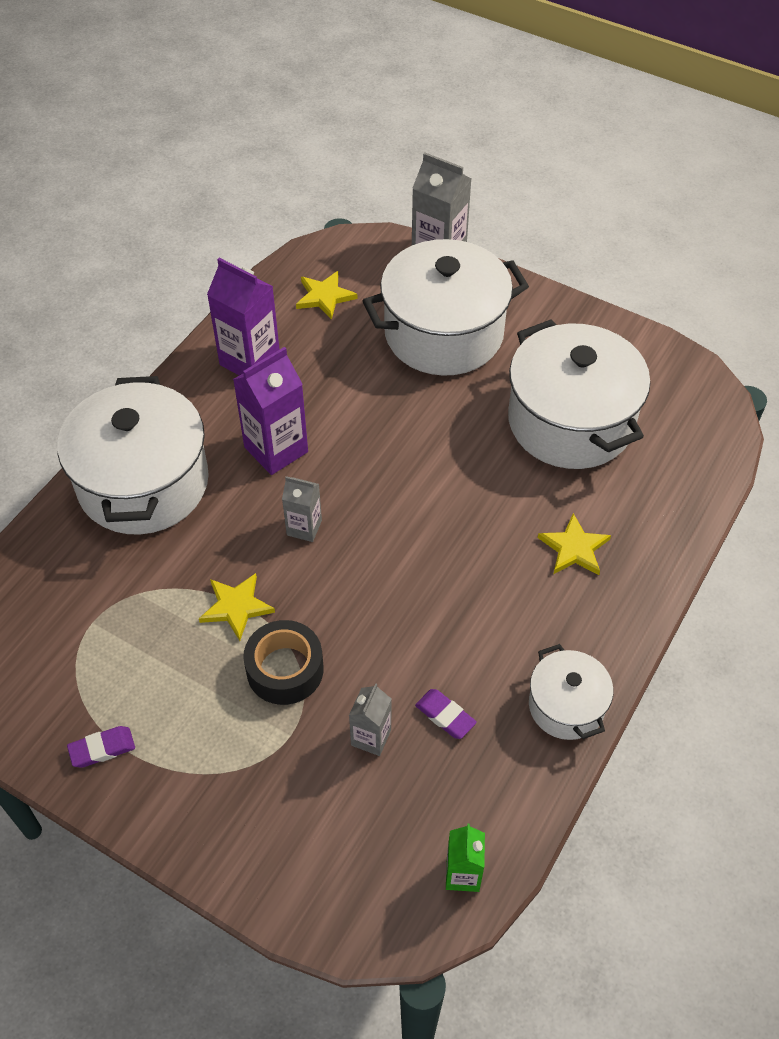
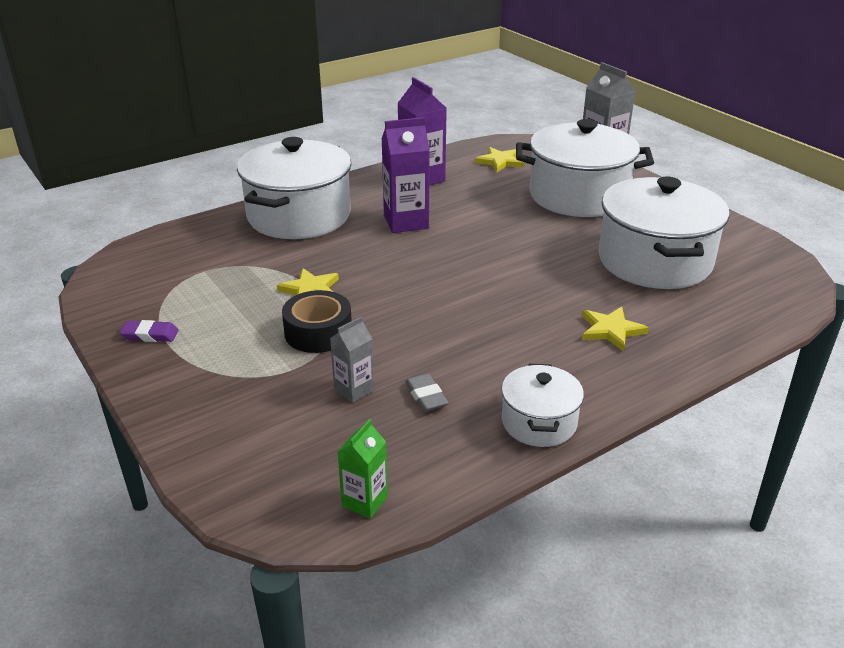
camera: 25 degrees right, 20 degrees down
(304, 528) = (395, 264): grey carton -> none
(445, 716) = (426, 396): purple eraser -> grey eraser

